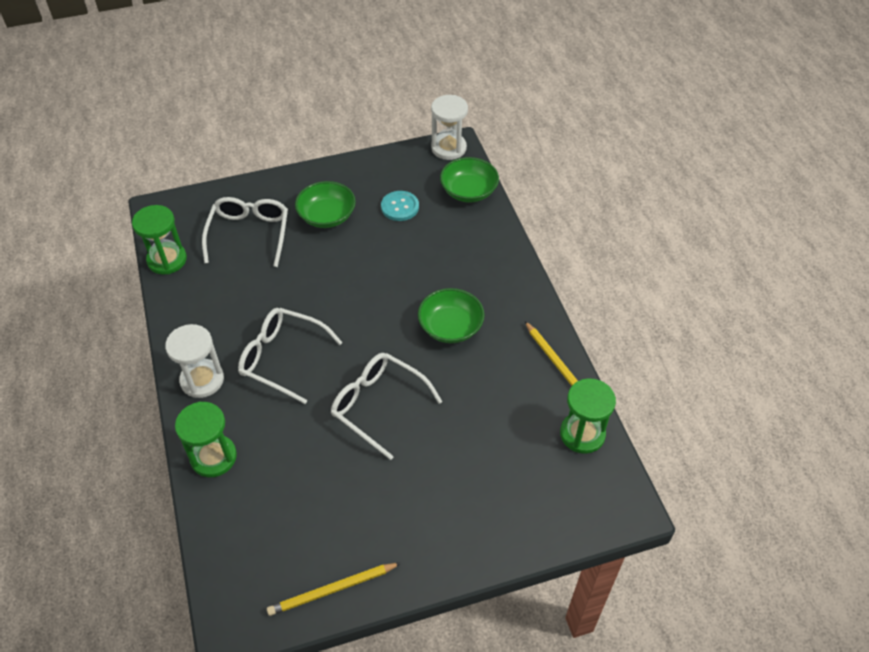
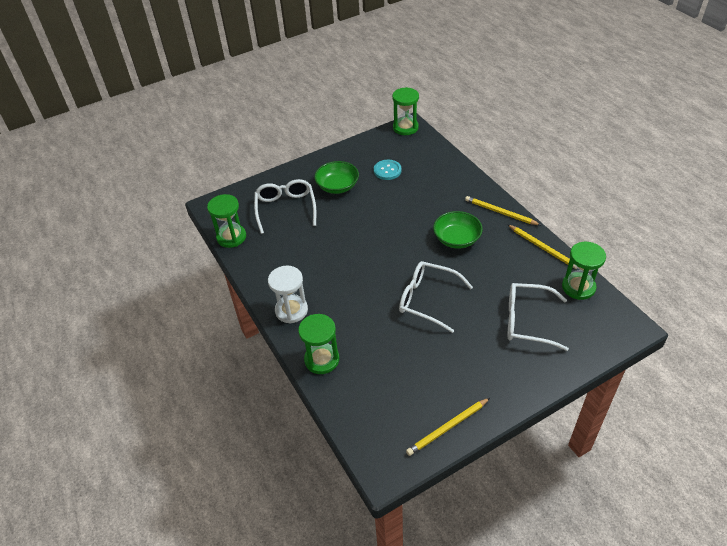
camera: 10 degrees left, 5 degrees down
(283, 358) = (345, 284): white glasses -> white glasses (528, 321)
(448, 148) = (405, 128): white hourglass -> green hourglass
(468, 191) = (431, 152): green bowl -> none
(524, 301) = (500, 212): none -> yellow pencil

